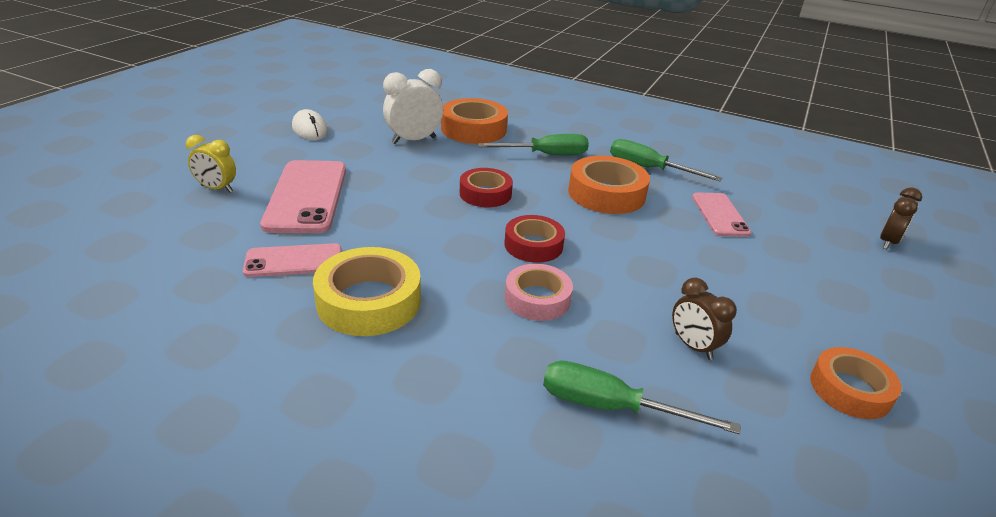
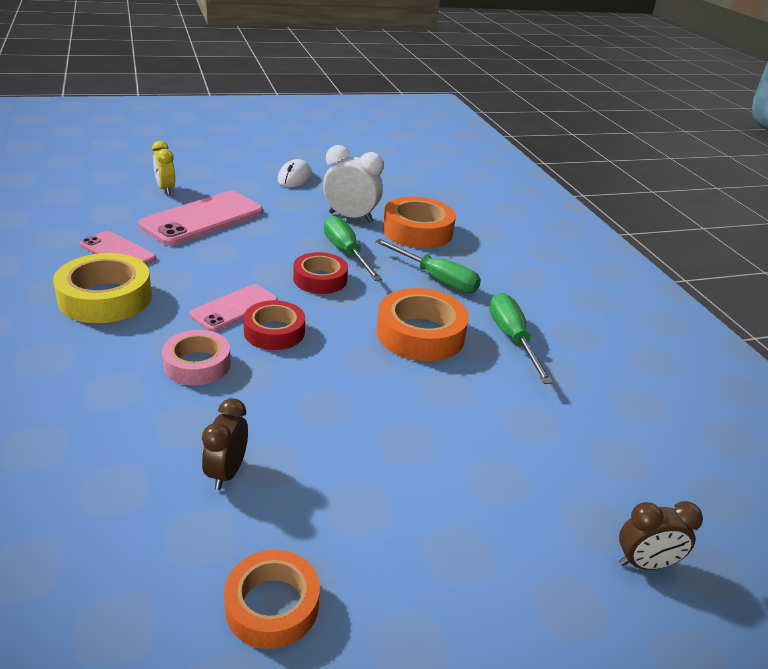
camera: 45 degrees right, 0 degrees up
(611, 407) = (90, 455): green screwdriver -> green screwdriver (346, 253)
(720, 215) = (493, 413): pink phone -> pink phone (234, 308)

